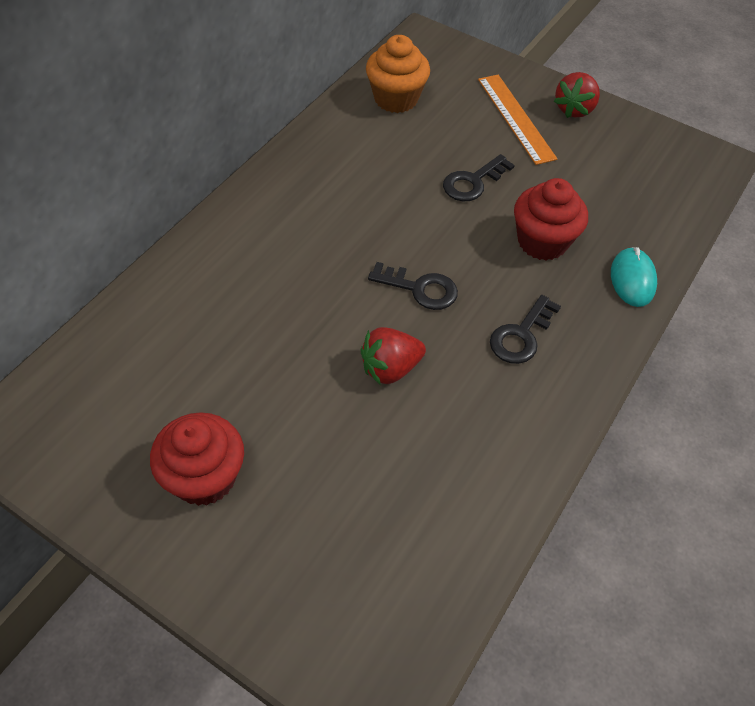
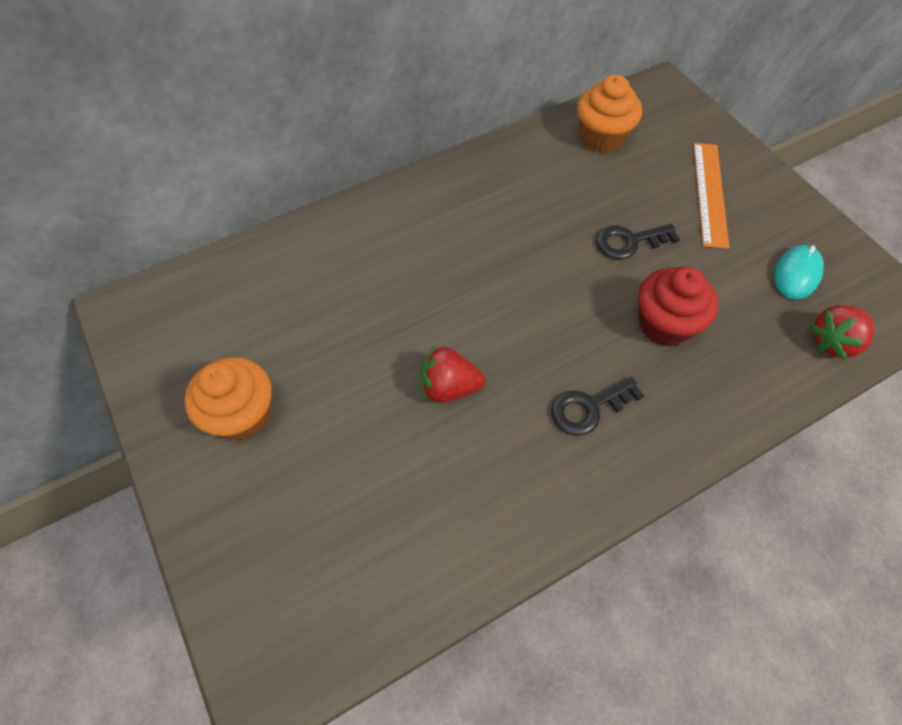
camera: 30 degrees right, 5 degrees up
(204, 477) = (242, 415): red cupcake -> orange cupcake
(420, 288) = (519, 324): black key -> none
(574, 109) = (777, 204): red strawberry -> red strawberry (833, 342)
(632, 279) = (737, 398): turquoise mouse -> turquoise mouse (796, 274)

